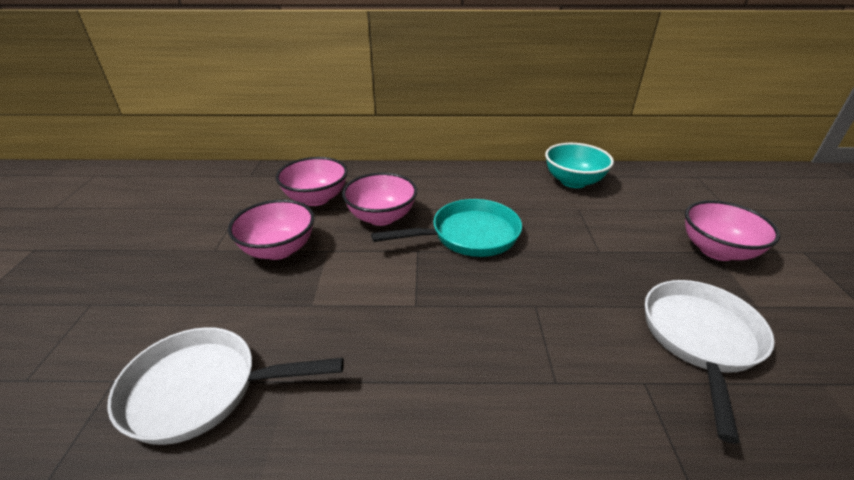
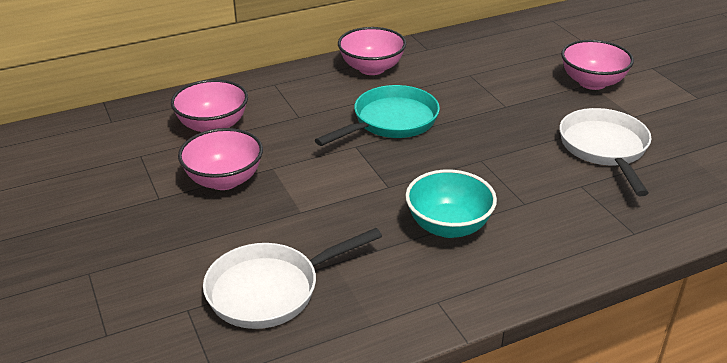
camera: 25 degrees left, 0 degrees up
(381, 217) = (297, 127): pink bowl -> pink bowl (371, 68)
(573, 181) = (450, 50): turquoise bowl -> turquoise bowl (448, 226)

